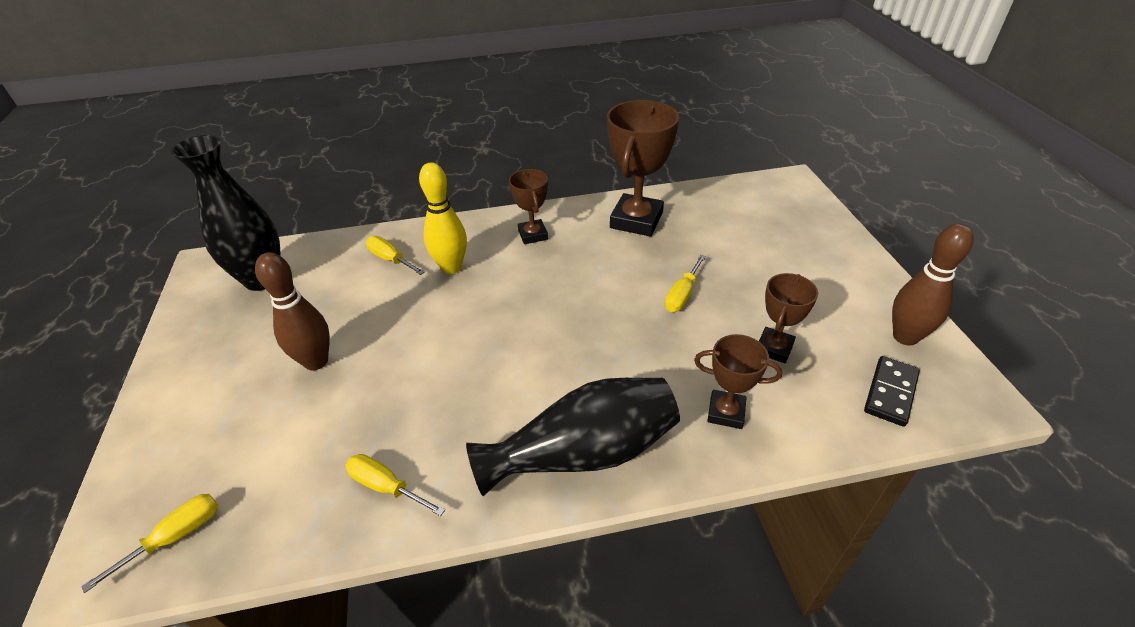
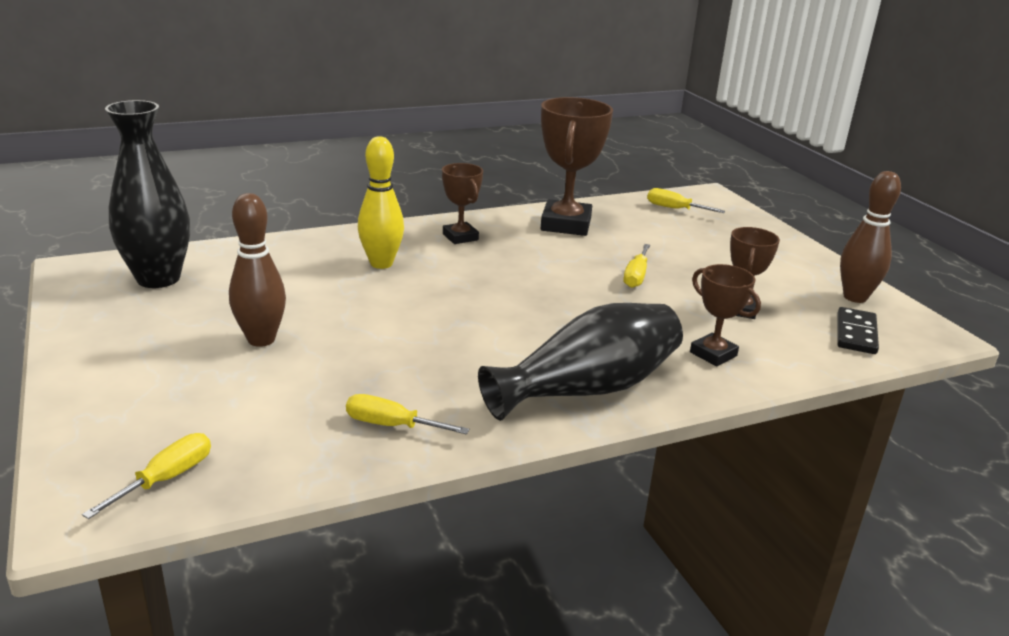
camera: 15 degrees left, 15 degrees down
(390, 259) = (307, 259): yellow screwdriver -> yellow screwdriver (674, 209)
(726, 412) = (713, 354): brown trophy -> brown trophy turned 45 degrees clockwise

